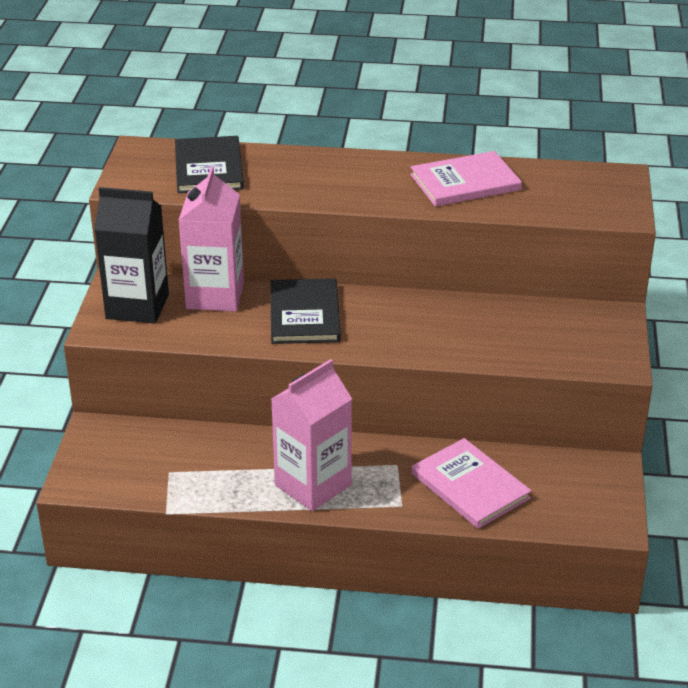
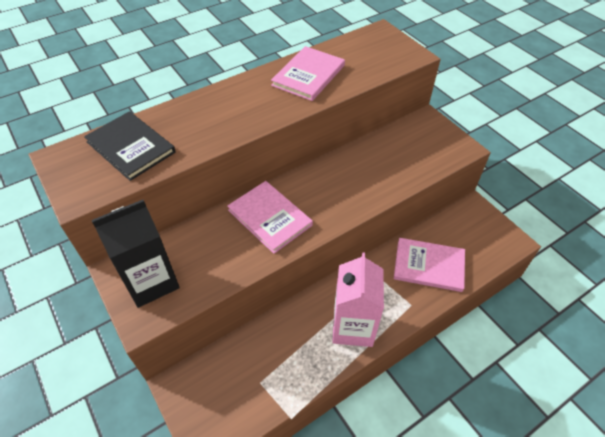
camera: 40 degrees left, 15 degrees up
(215, 296) = (197, 238): pink carton -> none
(305, 314) = (270, 217): black book -> pink book

